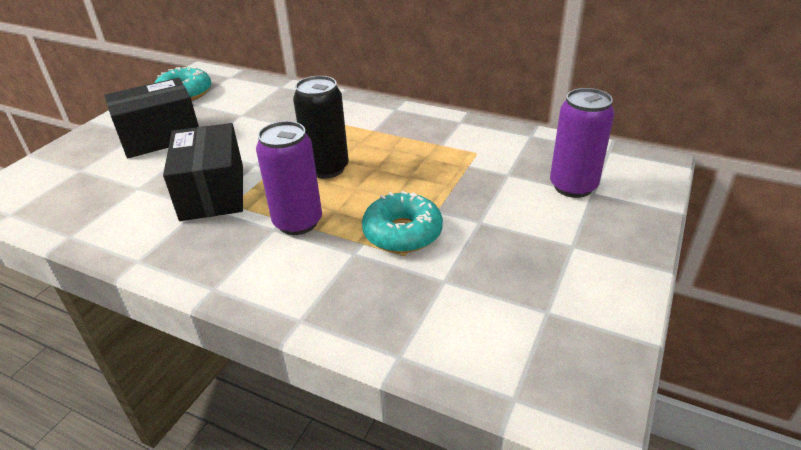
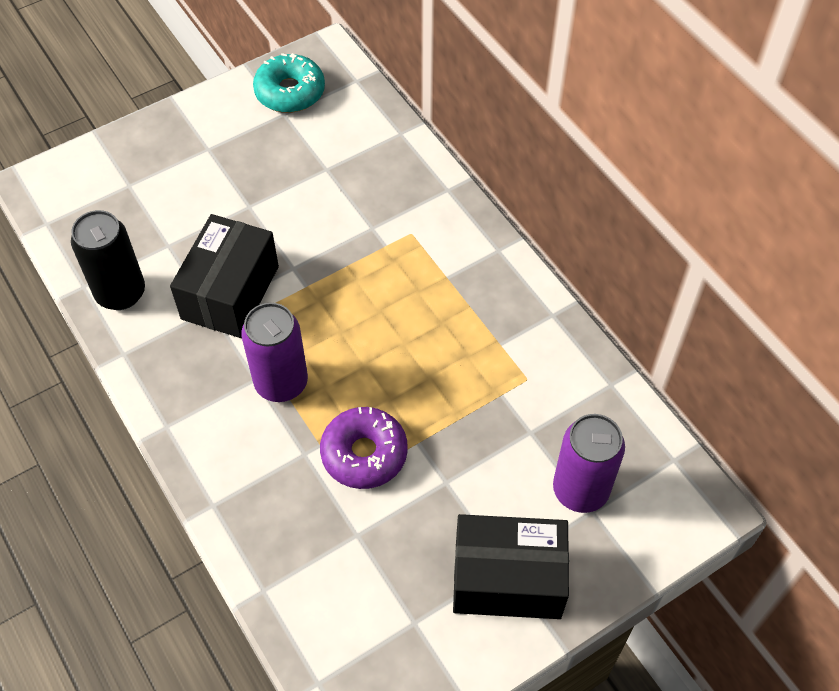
camera: 30 degrees right, 20 degrees up
(160, 137) = (226, 168): black box -> black box (507, 579)
(327, 168) = (357, 317): black can -> black can (120, 293)
(402, 233) = (364, 453): turquoise donut -> purple donut

